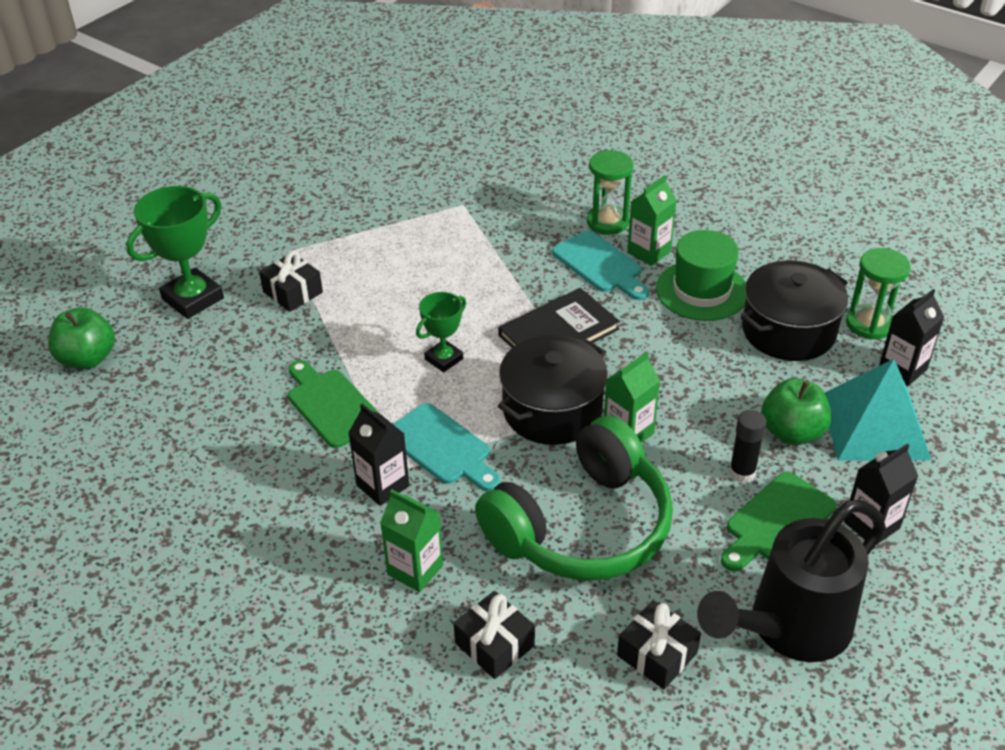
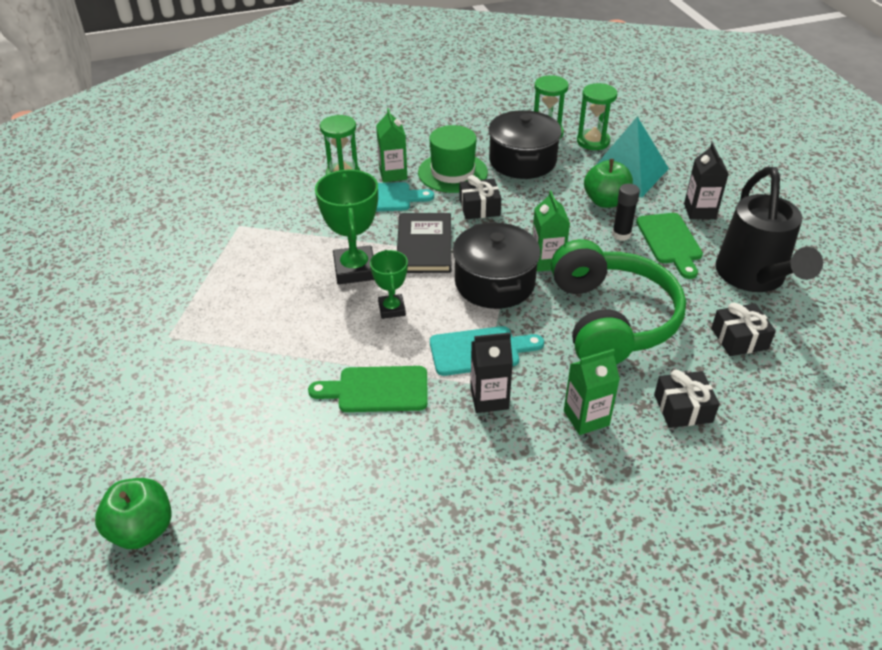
camera: 55 degrees left, 0 degrees up
(193, 298) = (152, 421): green trophy -> green trophy (355, 270)
(293, 292) = (222, 356): black gift -> black gift (479, 207)
(902, 369) = (593, 141): black carton -> green hourglass

